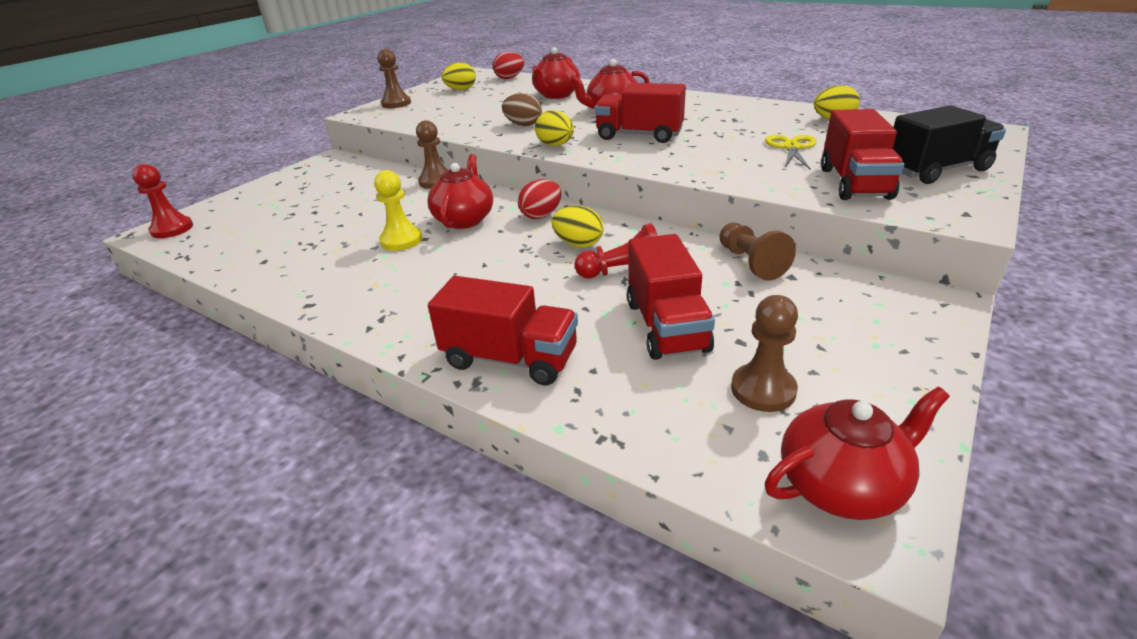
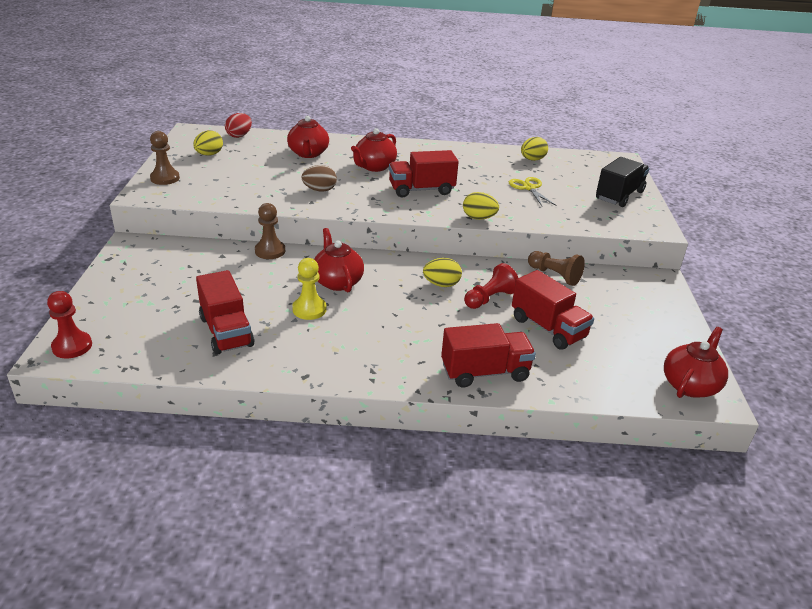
camera: 35 degrees left, 0 degrees up
(541, 215) = (391, 267): red egg -> none
(555, 145) = (370, 208): yellow egg -> yellow egg (478, 218)
(763, 390) = (624, 350): brown pawn -> none
(854, 183) = (587, 212): red truck -> red truck (226, 331)

